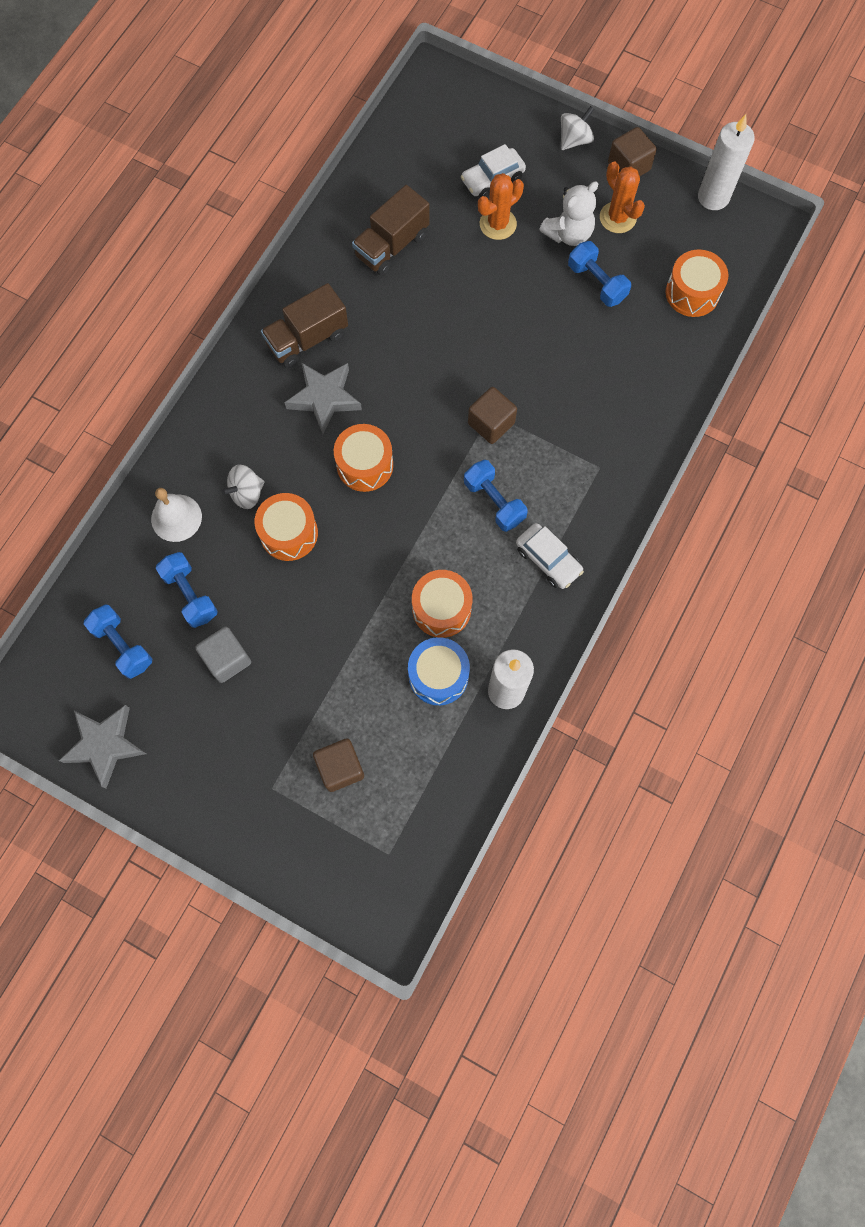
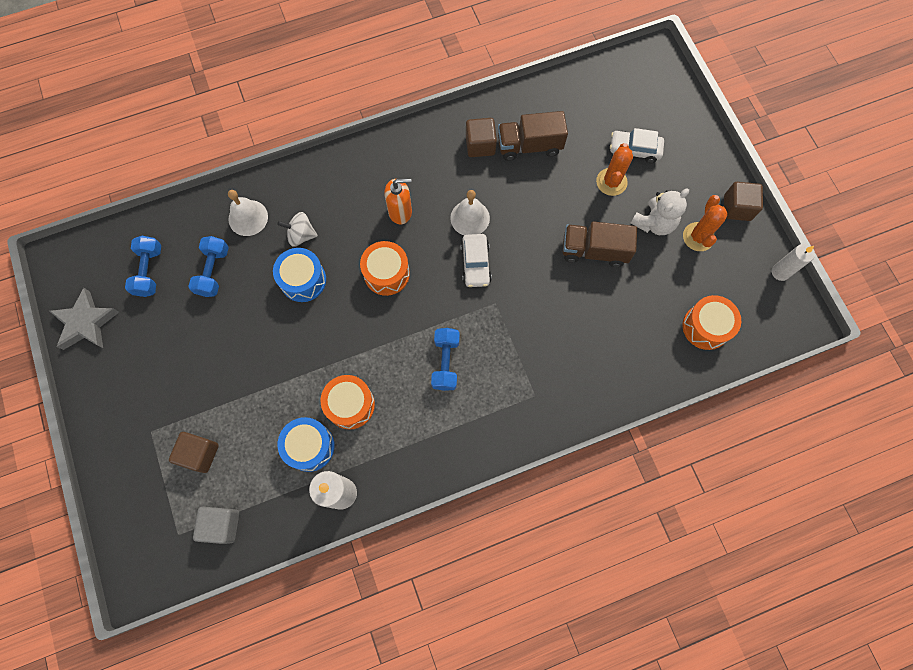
camera: 40 degrees right, 0 degrees up
(227, 659) = (198, 329): grey cube -> grey cube (222, 525)
(289, 533) = (303, 280): orange drum -> blue drum
(307, 339) = (423, 166): brown truck -> brown truck (594, 251)
(324, 398) = (400, 211): grey star -> orange soap dispenser
(396, 354) = (470, 218): none -> white bell
(491, 423) = (489, 309): brown cube -> brown cube (480, 145)
(498, 224) = (611, 182): orange cactus -> orange cactus turned 75 degrees counterclockwise
(548, 559) = (446, 429): white car -> white car (475, 264)
(568, 234) = (654, 223): white teddy bear -> white teddy bear turned 45 degrees counterclockwise
(574, 140) = (714, 163): white spinning top -> none
(597, 283) = (644, 270): blue dumbbell -> none
(713, 197) = (780, 272): white candle -> white candle, size x0.66

